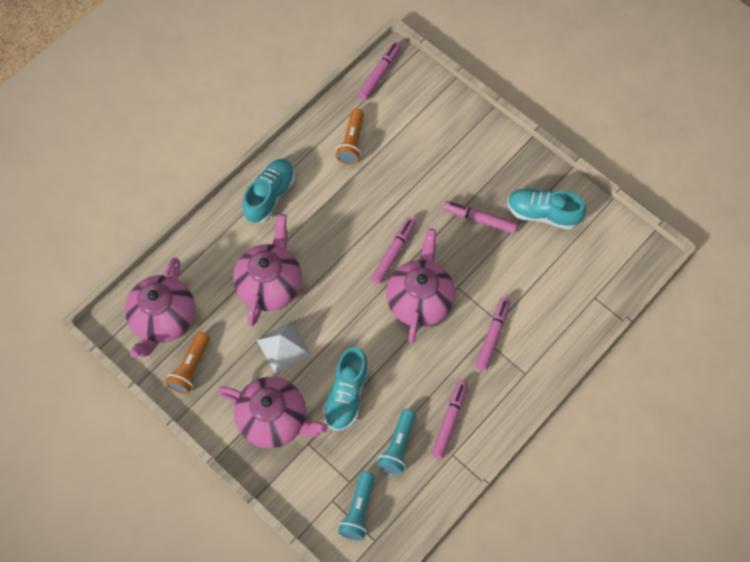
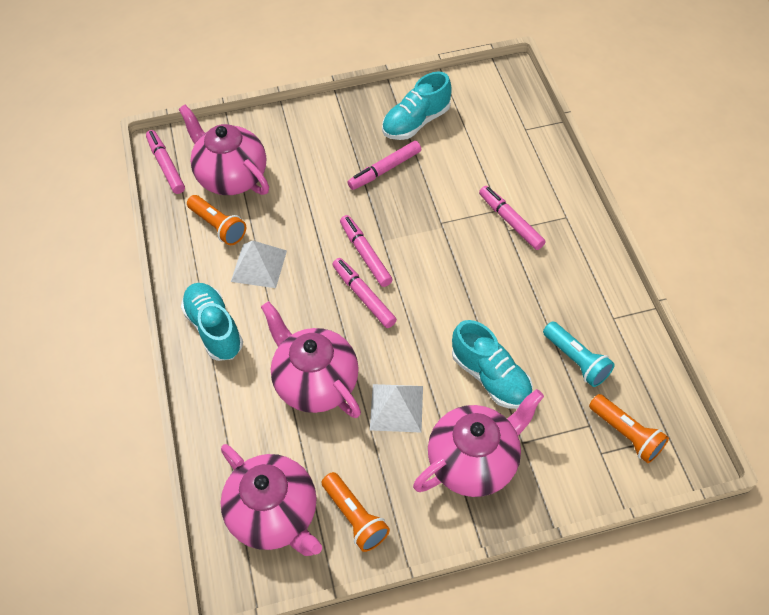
camera: 55 degrees left, 10 degrees down
(337, 190) = (259, 266): none -> white pyramid
(358, 510) = (626, 434): turquoise flashlight -> orange flashlight
(419, 300) = (432, 259): pink teapot -> pink teapot (231, 177)
(449, 421) = (576, 302): pink marker -> pink marker (364, 296)

